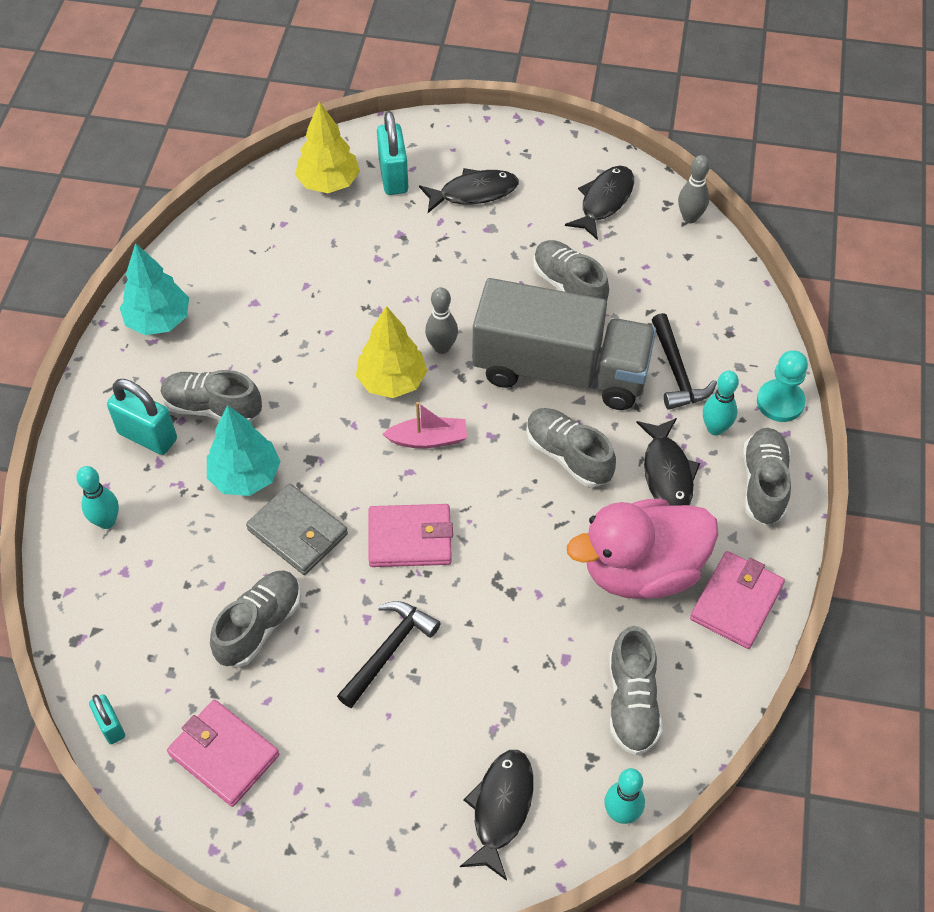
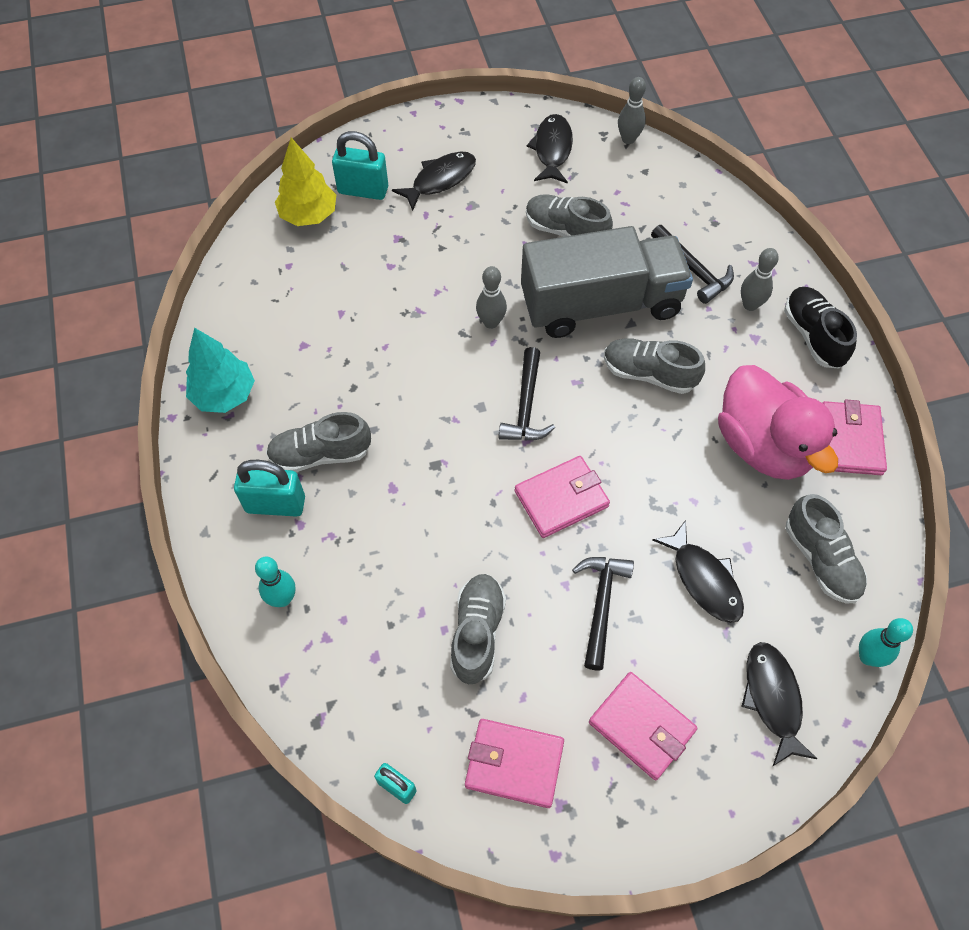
camera: 25 degrees left, 5 degrees up
(245, 476) = (386, 504): turquoise tree -> none
(297, 532) = (462, 534): grey wallet -> none
(359, 776) = (641, 727): none -> pink wallet
(392, 381) = (466, 368): yellow tree -> none
(393, 177) = (363, 190): turquoise padlock -> turquoise padlock turned 45 degrees counterclockwise
(428, 439) = (526, 406): pink boat -> black hammer
(641, 570) = (763, 445): pink duck -> pink duck turned 75 degrees counterclockwise
(667, 473) = (735, 356): black fish -> black fish (704, 579)
(715, 428) = (750, 305): turquoise bowling pin -> grey bowling pin
(763, 484) = (813, 336): grey shoe -> black shoe
(780, 402) = (786, 264): turquoise pawn -> none

